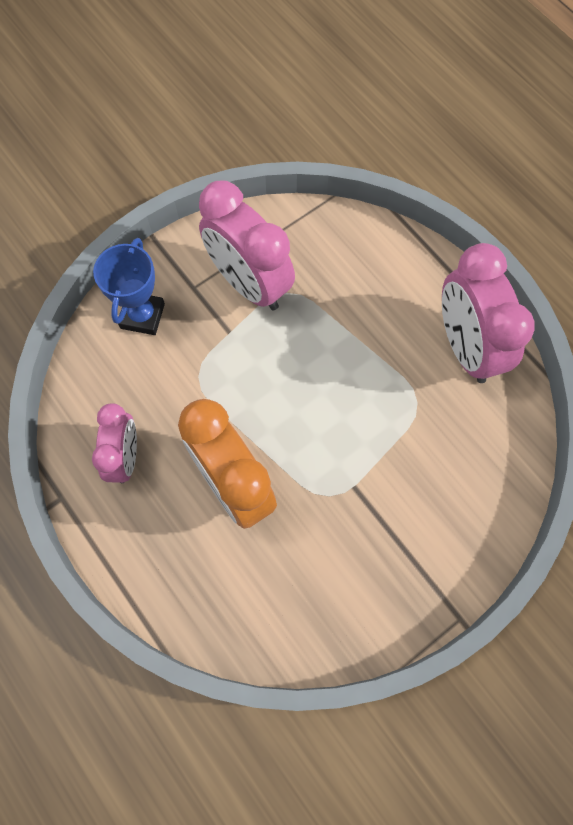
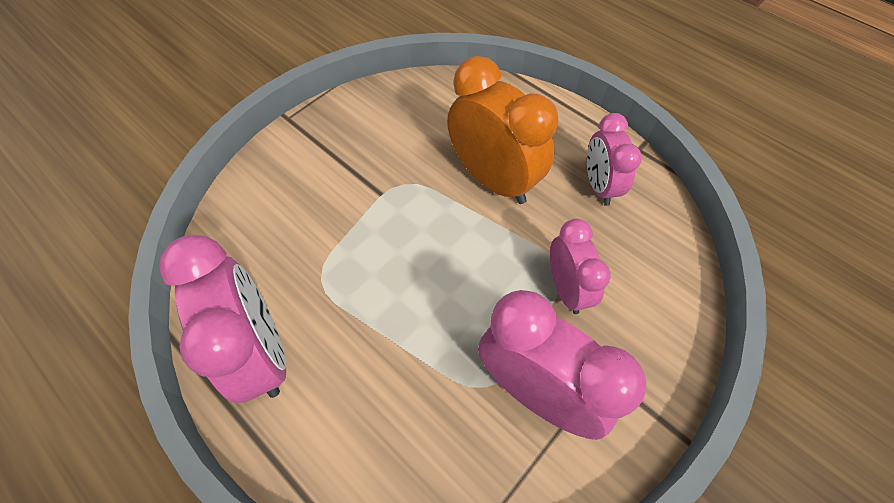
camera: 170 degrees right, 10 degrees down
(142, 316) = (647, 325): blue trophy -> none
(198, 357) = (566, 288): none -> pink clock

